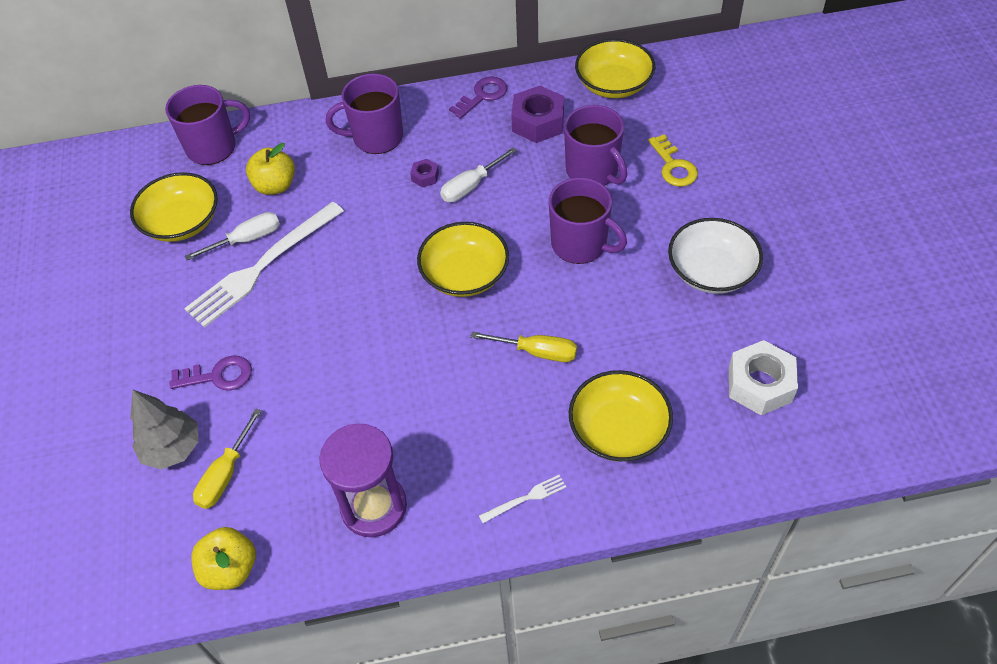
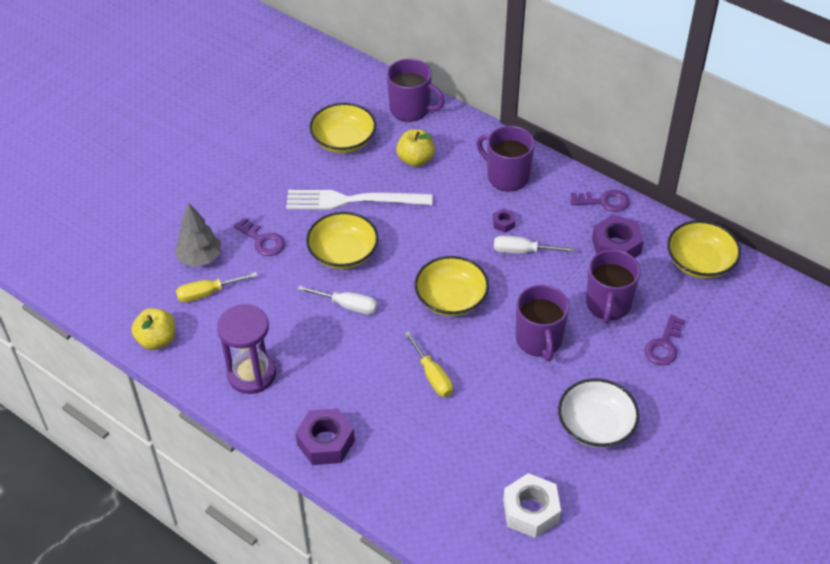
camera: 45 degrees right, 5 degrees down
(246, 240) = (363, 178): white screwdriver -> white screwdriver (347, 305)
(525, 498) = (326, 442): white fork -> purple nut
(618, 430) = (419, 456): yellow bowl -> yellow bowl (343, 253)
(673, 166) = (664, 345): yellow key -> purple key

